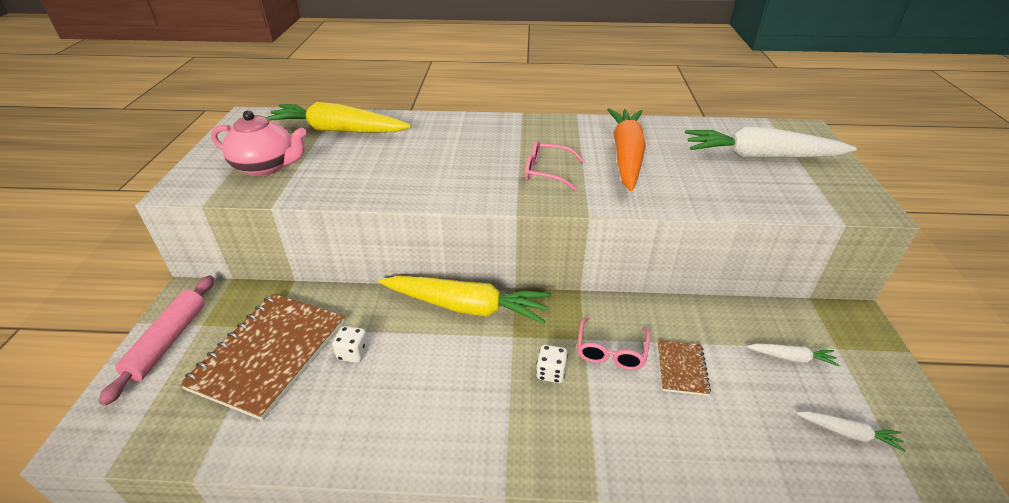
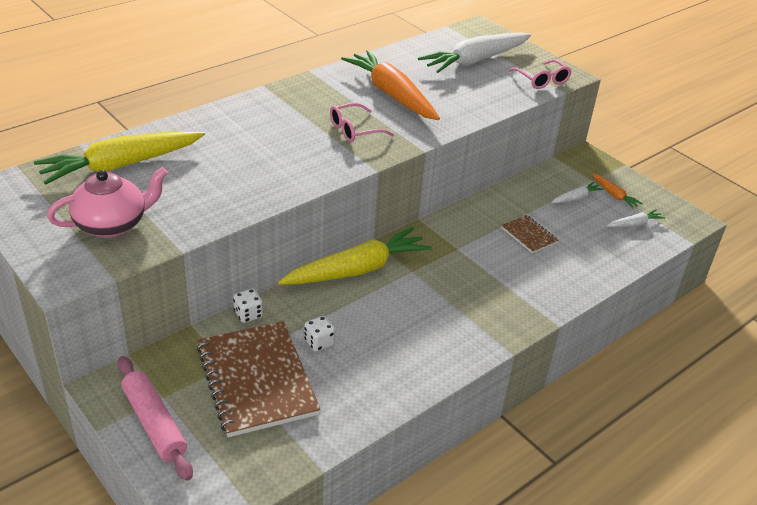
camera: 45 degrees left, 0 degrees up
(551, 372) = (462, 279): white dice -> white dice (248, 314)
(611, 351) = (481, 247): pink glasses -> pink glasses (542, 80)
(852, 381) = (614, 195): none -> orange carrot

